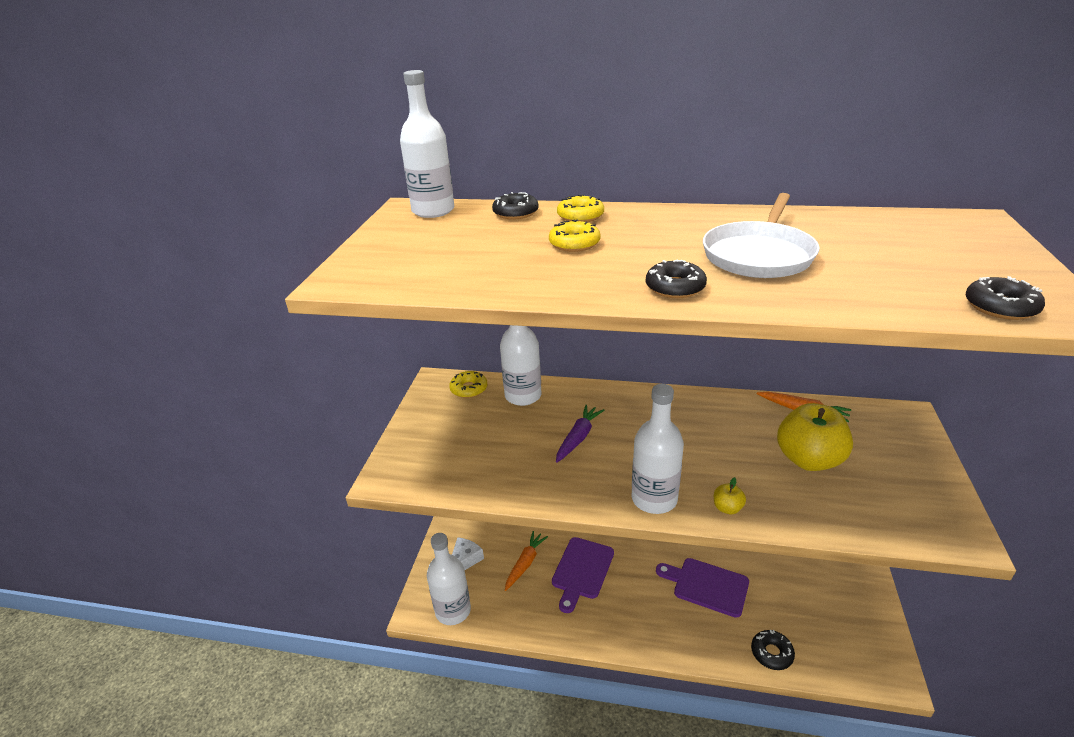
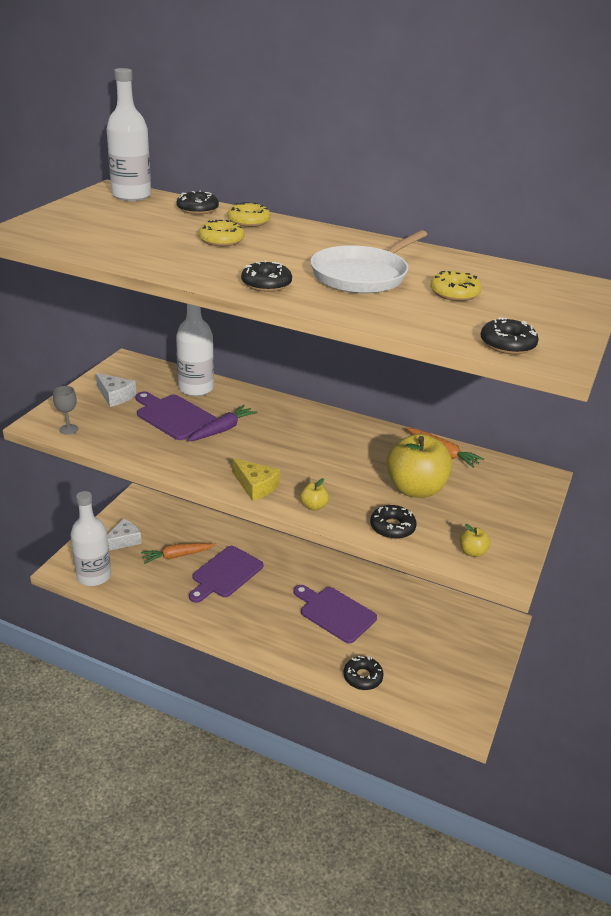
camera: 10 degrees right, 0 degrees up
(418, 478) = (68, 429): none -> grey goblet
(446, 425) = (115, 396): none -> white cheese
(469, 389) = (152, 373): yellow donut -> yellow donut (454, 293)
(519, 434) = (173, 416): none -> purple cutting board
(525, 563) = (177, 556): orange carrot -> orange carrot turned 150 degrees counterclockwise
(654, 499) = (255, 486): white bottle -> yellow cheese
(820, 513) = (392, 527): none -> black donut
(916, 522) = (472, 552): none -> yellow apple

